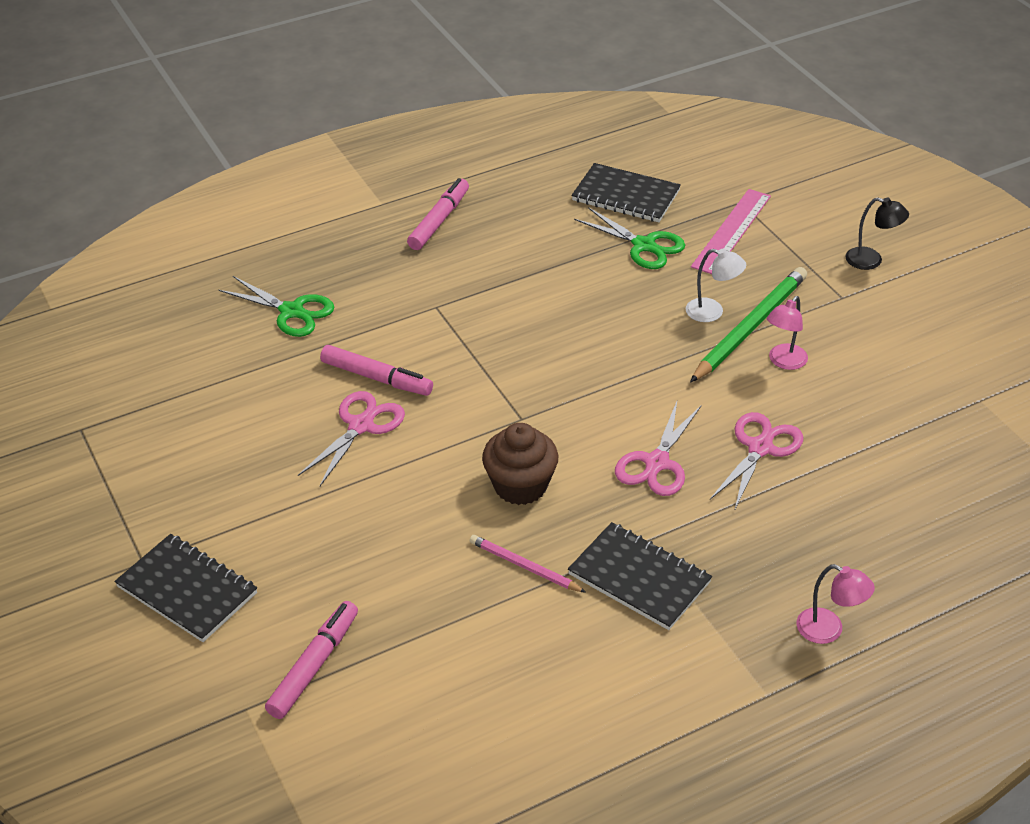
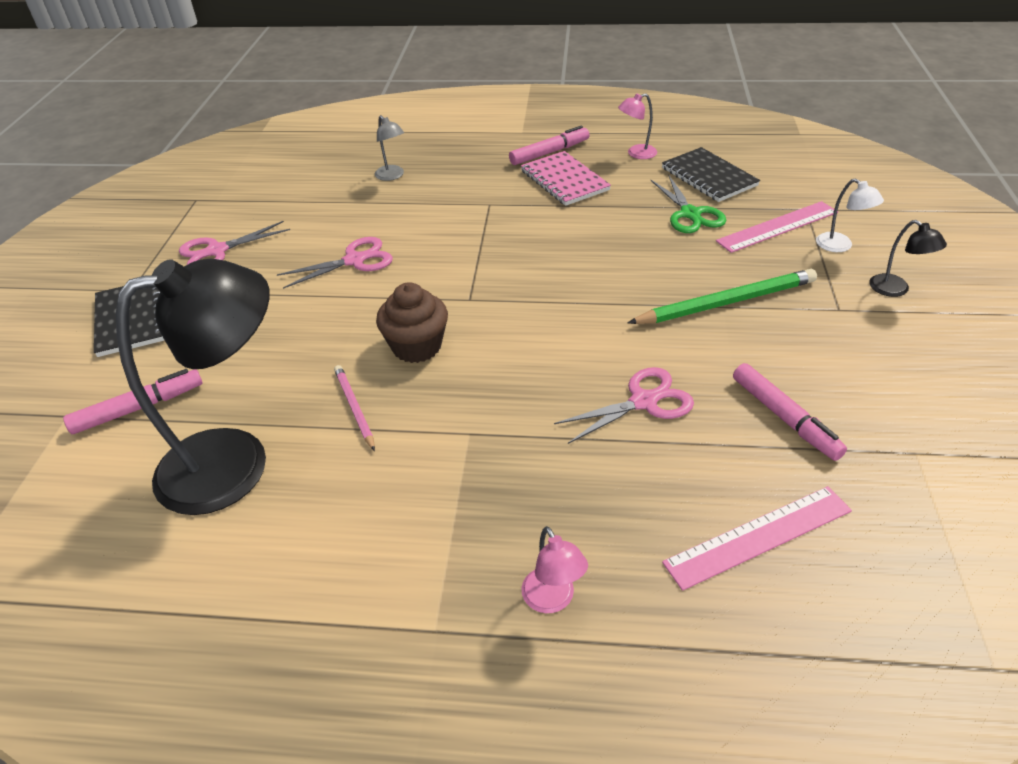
camera: 35 degrees right, 0 degrees up
(292, 311) = (392, 176): green scissors -> grey lamp
(376, 378) = (399, 234): pink marker -> pink marker (784, 417)
(469, 661) = (236, 461): none -> black lamp
(488, 250) = (564, 180): none -> pink notebook
(639, 578) = (431, 461): black notebook -> none
(656, 463) = (540, 375): pink scissors -> pink scissors (217, 251)
(712, 312) = (703, 279): white lamp -> white lamp (840, 246)
(784, 362) = (733, 340): pink lamp -> pink lamp (636, 153)
(926, 514) = (758, 537): none -> pink ruler

